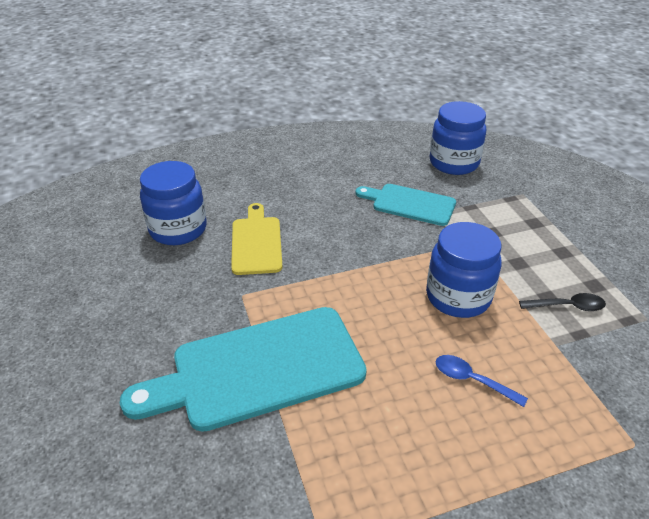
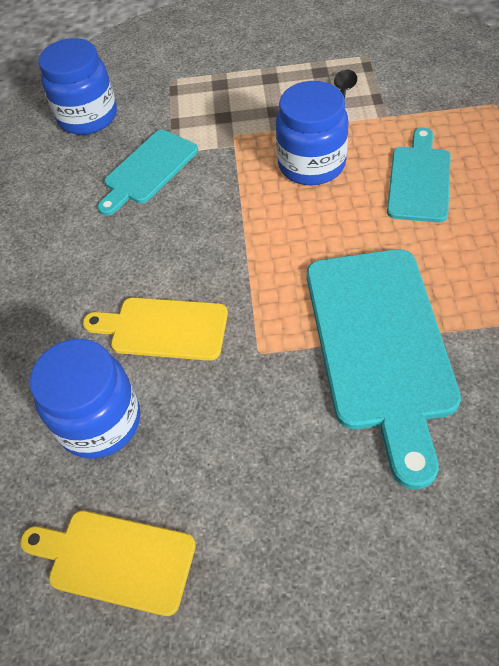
camera: 70 degrees left, 15 degrees up
(82, 257) = (115, 559): none -> yellow cutting board
(472, 380) = (419, 180): blue spoon -> turquoise cutting board

